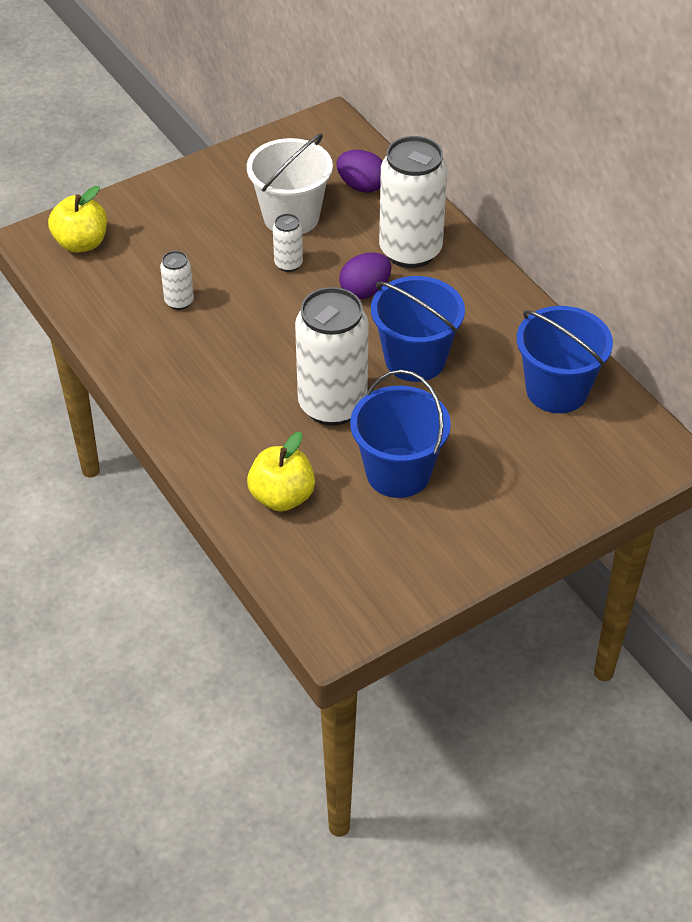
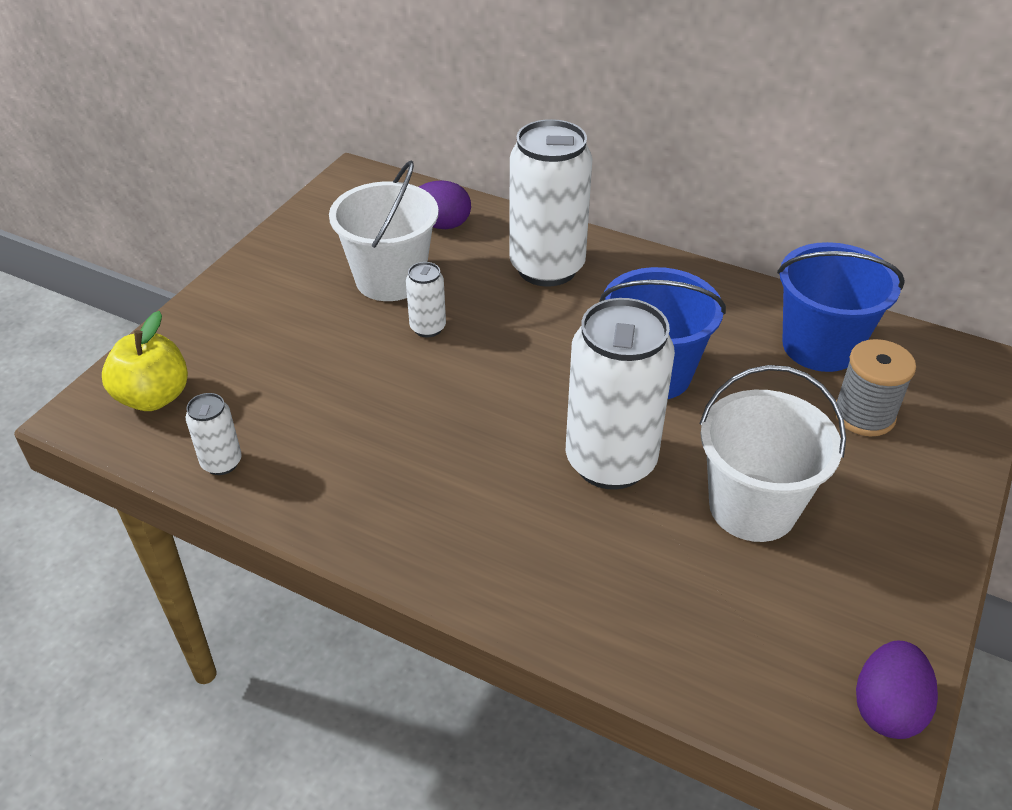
camera: 30 degrees left, 5 degrees down
(179, 301) = (331, 417): white can -> white can (221, 463)
(282, 497) = (651, 602): yellow apple -> none
(365, 291) = (535, 324): purple egg -> purple egg (887, 708)
(398, 472) = (752, 507): blue bucket -> white bucket
(537, 449) = (864, 415): none -> grey spool

